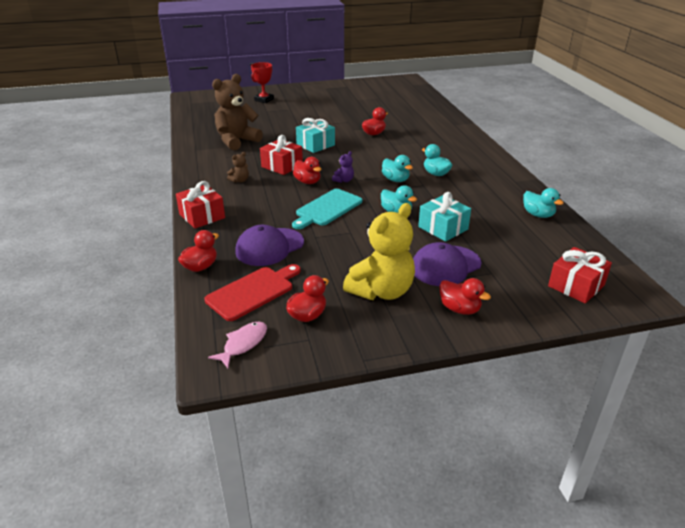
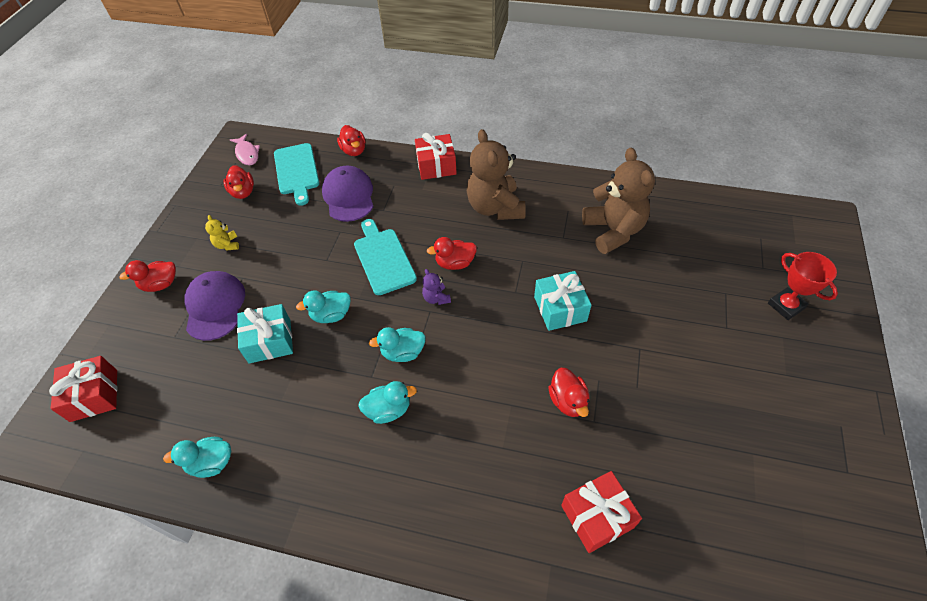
camera: 120 degrees right, 20 degrees up
(240, 180) = (495, 207): brown teddy bear -> brown teddy bear, size x2.36
(253, 292) = (297, 171): red cutting board -> turquoise cutting board
(282, 166) = (512, 253): red gift -> red gift (597, 516)
(381, 291) = (227, 245): yellow teddy bear -> yellow teddy bear, size x0.42

